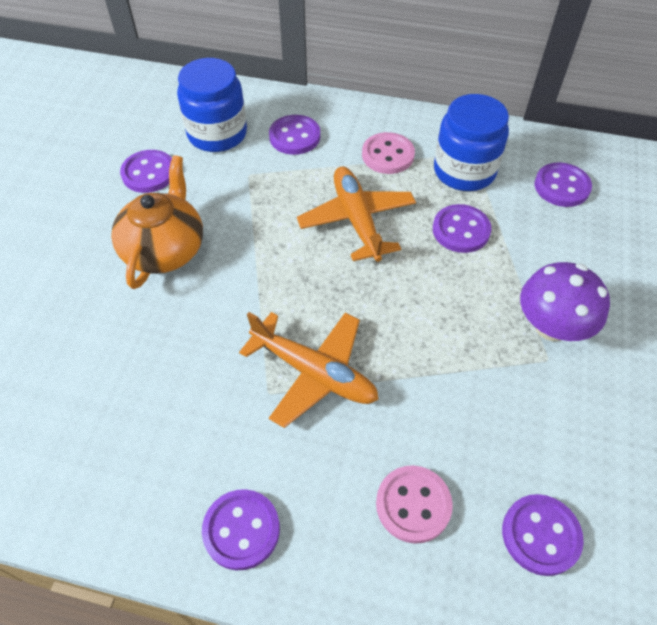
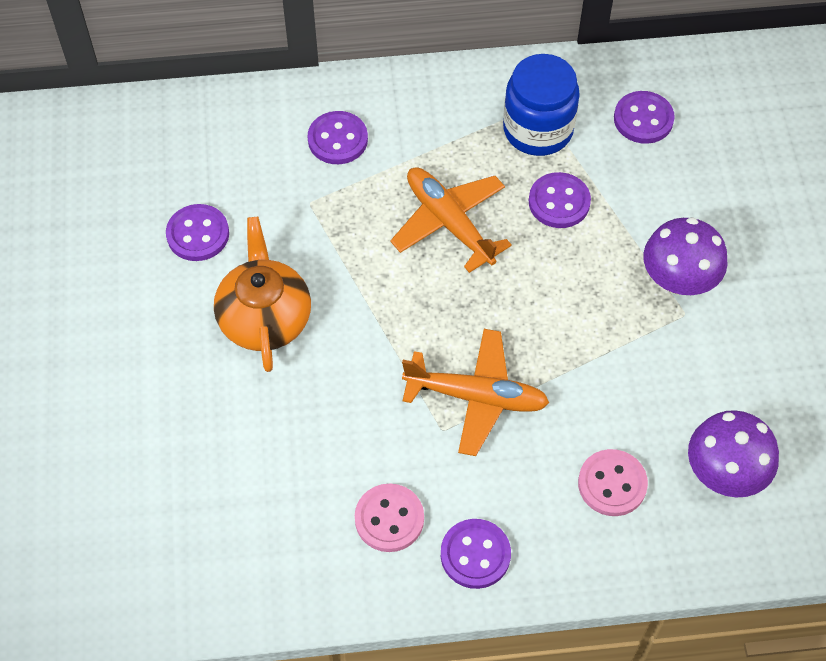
camera: 20 degrees left, 5 degrees up
(217, 134) = (248, 161): blue jar -> none
(388, 155) = (449, 133): pink button -> pink button (389, 519)
(540, 535) = (725, 472): purple button -> purple mushroom

